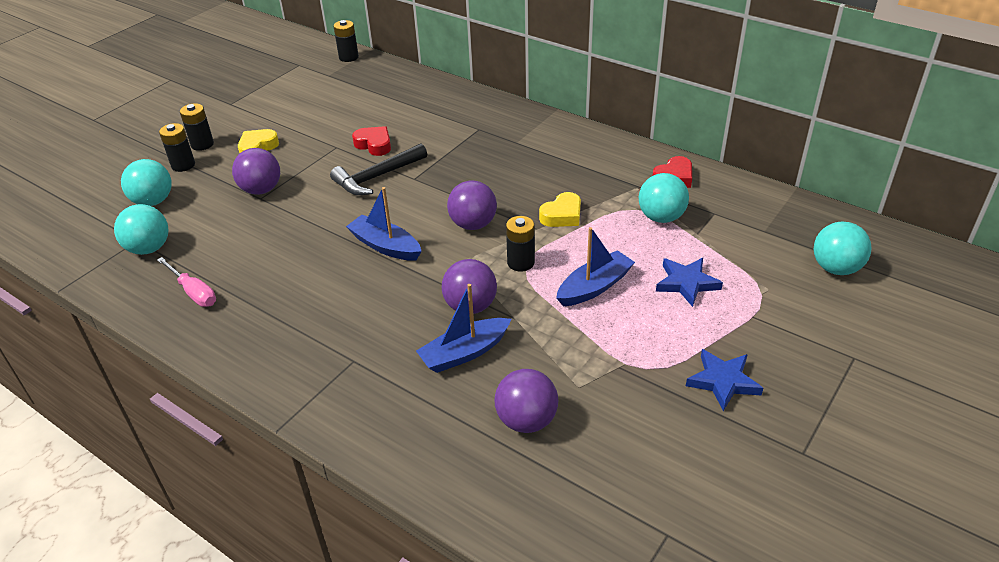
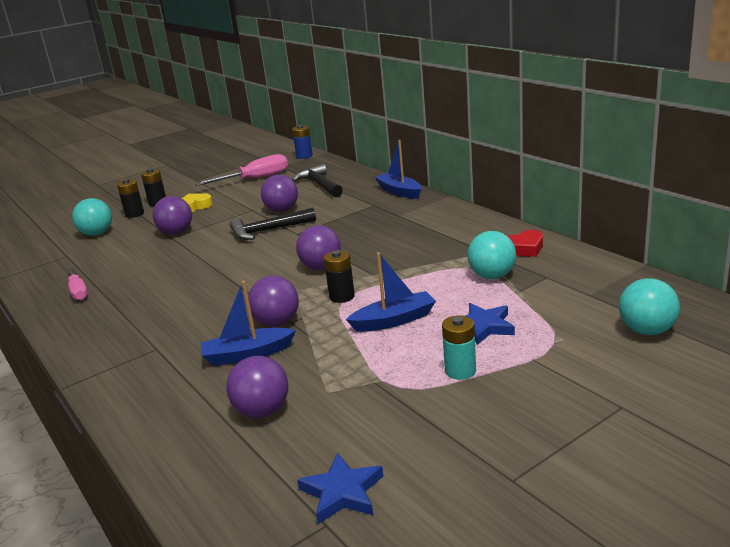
camera: 20 degrees right, 15 degrees down
(149, 248) = (70, 261): turquoise ball -> none
(308, 97) = (255, 179): none -> pink screwdriver
(348, 57) = (304, 156): black battery -> blue battery
(374, 145) = (282, 210): red heart -> purple ball
(385, 246) = (240, 275): blue boat -> blue boat (399, 191)
(396, 102) = (320, 185): none -> black hammer
(562, 215) = (402, 267): yellow heart -> none
(693, 340) = (460, 371): none -> turquoise battery
(723, 381) = (467, 407): blue star -> blue star (342, 492)

